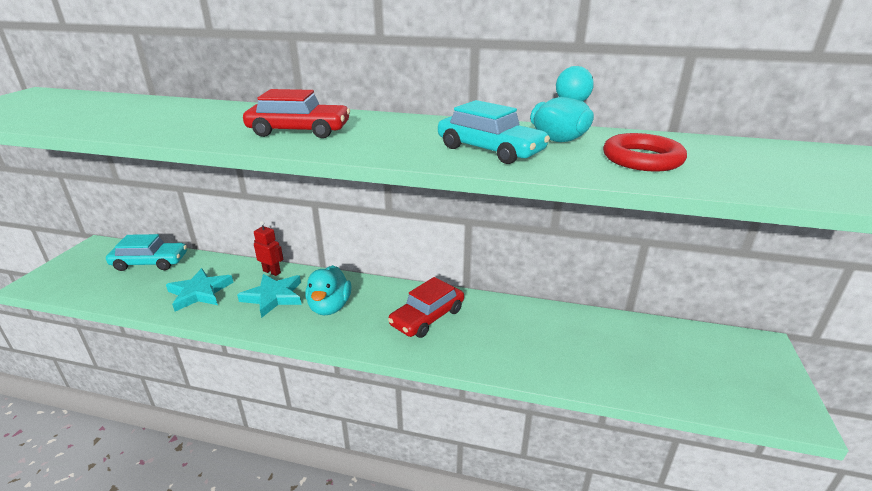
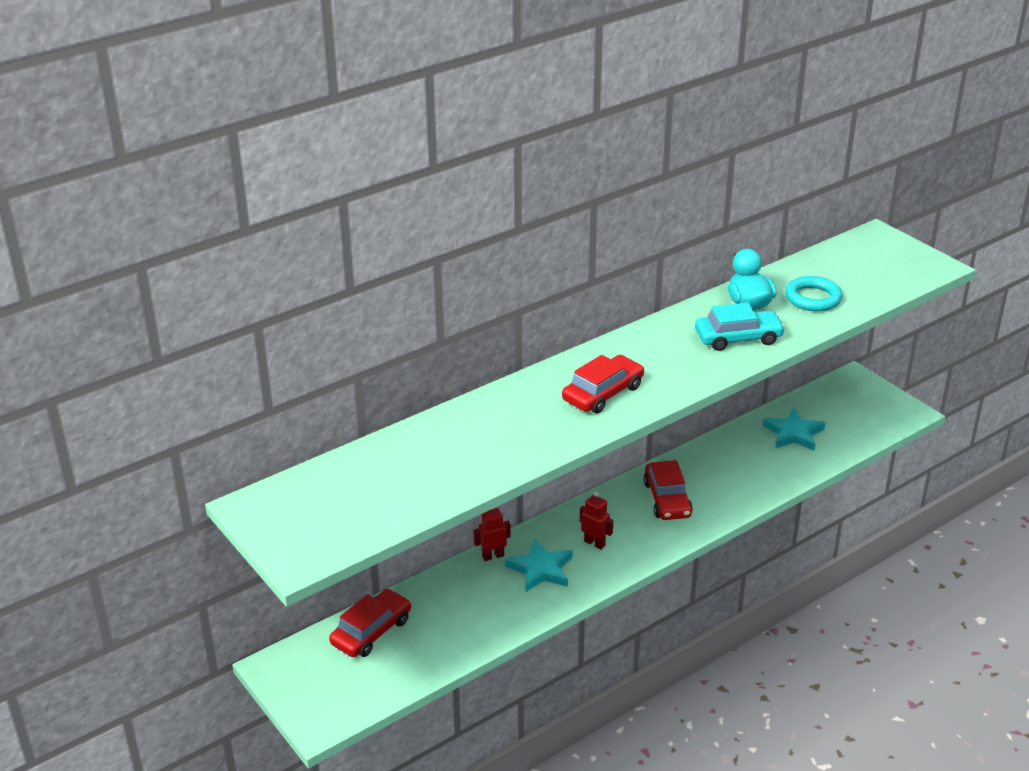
camera: 50 degrees left, 5 degrees up
(150, 262) = (371, 631): turquoise car -> red car
(200, 292) = (479, 611): turquoise star -> turquoise star (793, 433)
(329, 307) = (594, 543): turquoise duck -> red robot
(642, 159) = (813, 298): red ring -> turquoise ring

